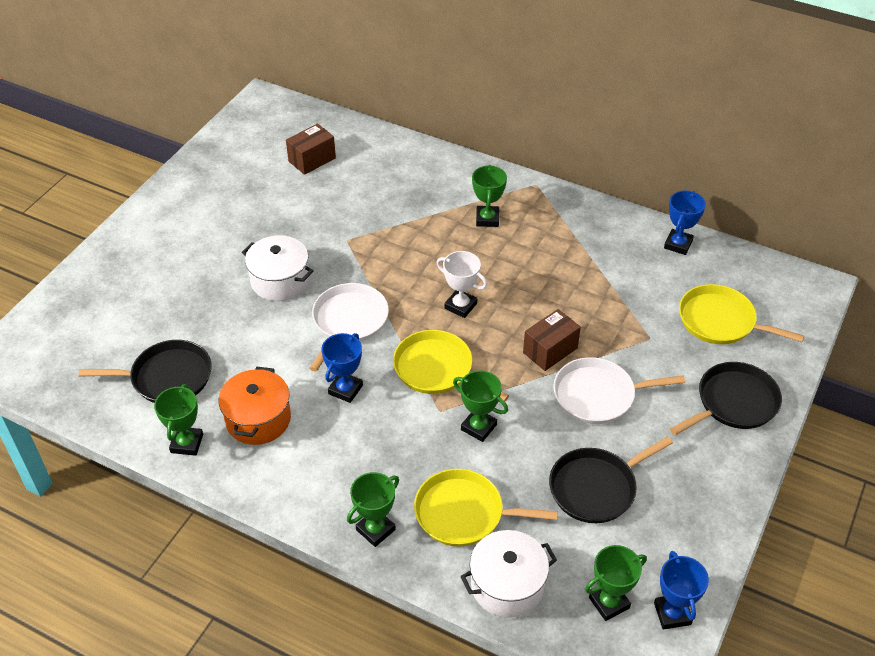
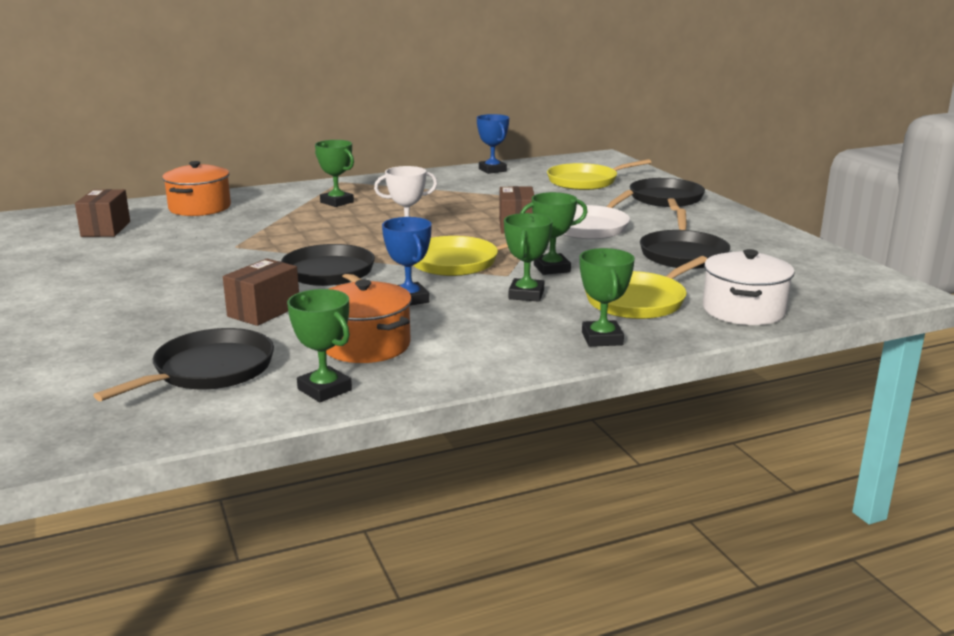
camera: 50 degrees left, 25 degrees down
(262, 337) = (264, 311): none -> brown box
(280, 281) = (213, 283): white pot -> none
(348, 321) = (331, 274): white pan -> black pan
(396, 165) = (200, 208): none -> orange pot
(609, 603) = (808, 284): green trophy -> green trophy (526, 294)
(672, 613) = (843, 270): blue trophy -> none

